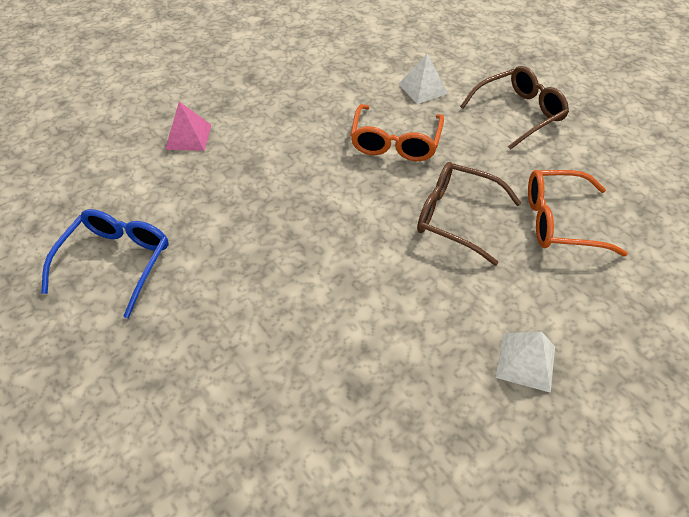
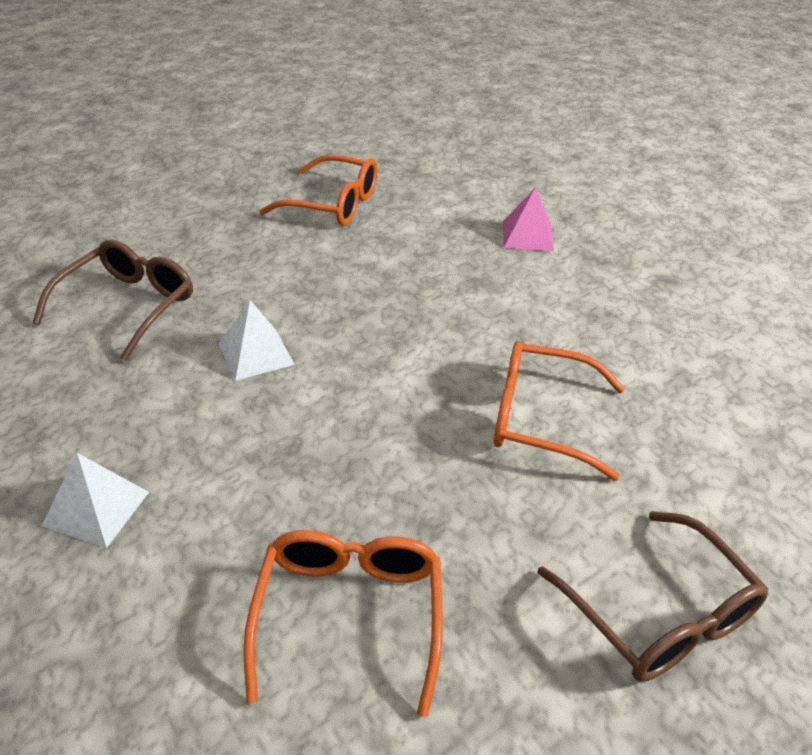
camera: 90 degrees right, 10 degrees down
(116, 262) = (333, 204): blue glasses -> orange glasses
(423, 88) = (699, 469): white pyramid -> white pyramid (256, 354)
(456, 217) = (371, 472): brown glasses -> brown glasses (128, 306)

